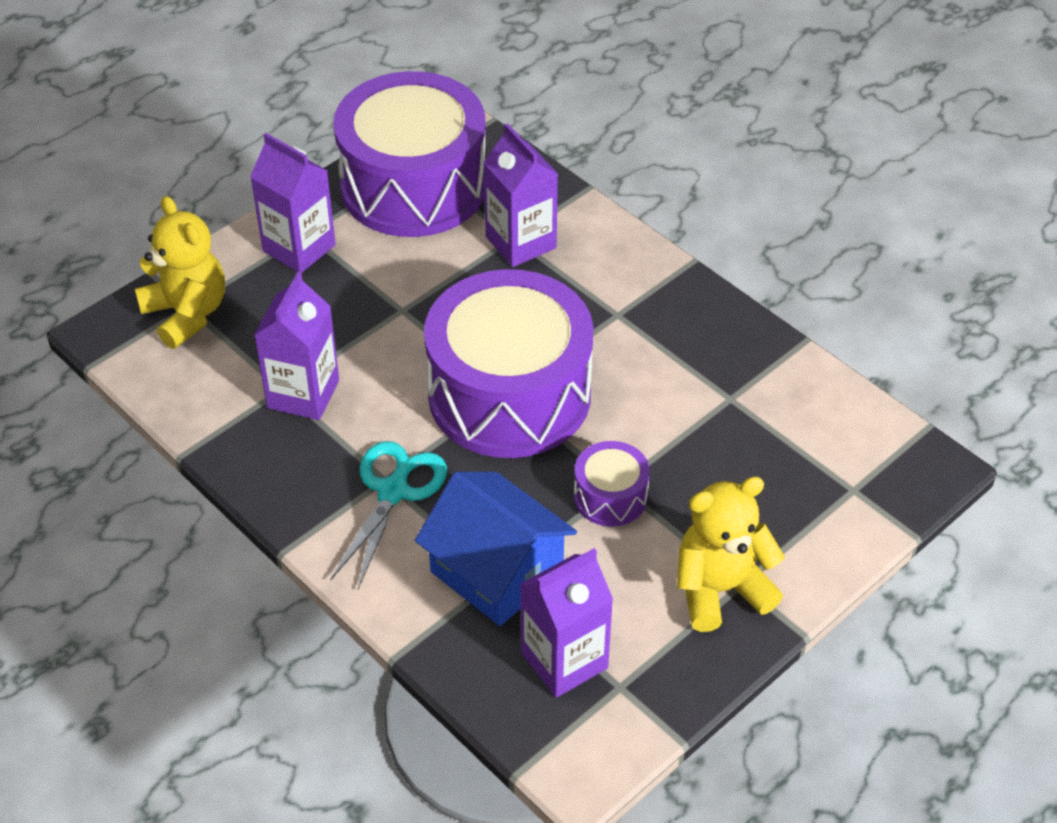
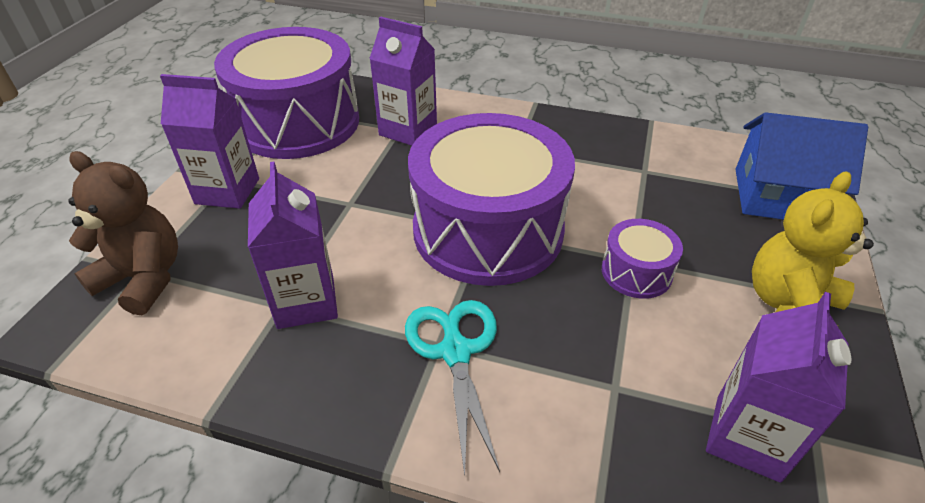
camera: 30 degrees left, 5 degrees down
(187, 314) = (144, 278): yellow teddy bear -> brown teddy bear
(496, 571) = (609, 380): blue house -> blue house (778, 196)

